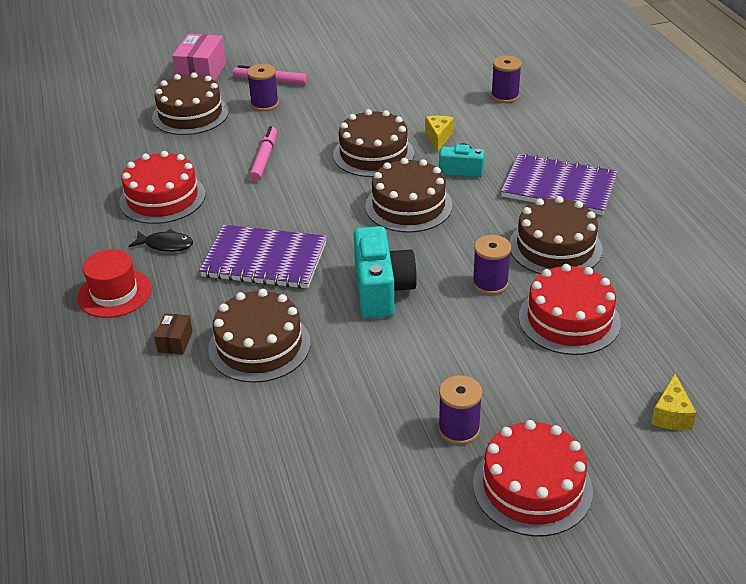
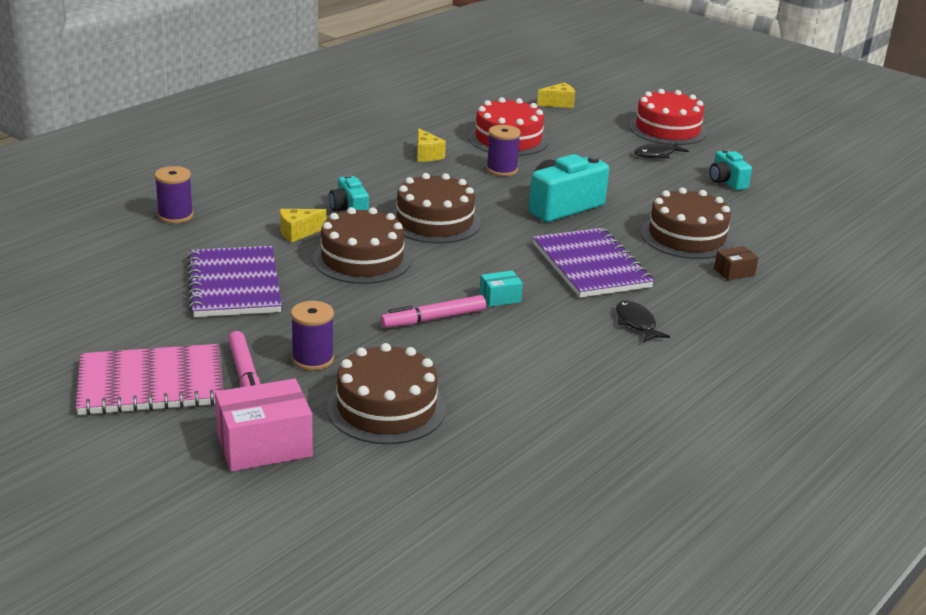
camera: 125 degrees left, 10 degrees down
(114, 293) = (729, 323): red hat -> none
(162, 198) = (571, 356): red cake -> none
(262, 195) = (500, 298): none -> turquoise box
(293, 54) = (151, 384): none -> pink notebook
(347, 453) = (726, 182): none -> turquoise camera
(459, 429) = (657, 154): purple spool -> black fish
(555, 247) = (426, 155): brown cake -> yellow cheese
(559, 187) = (335, 165): purple notebook -> purple notebook (234, 285)

